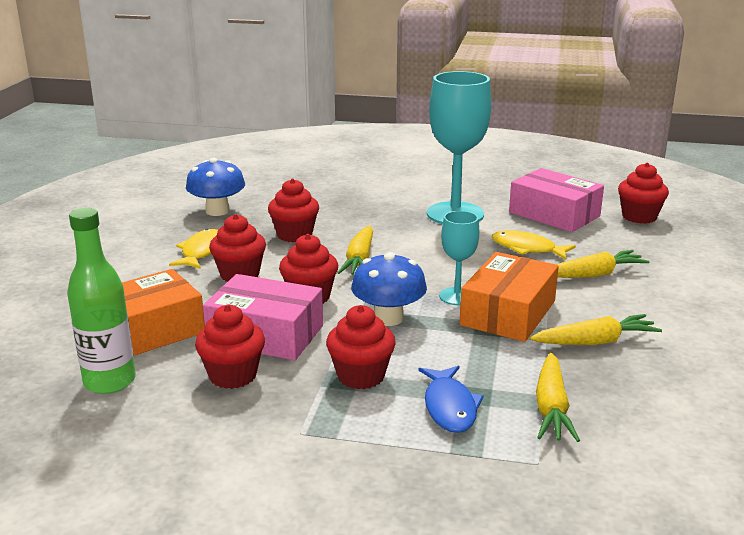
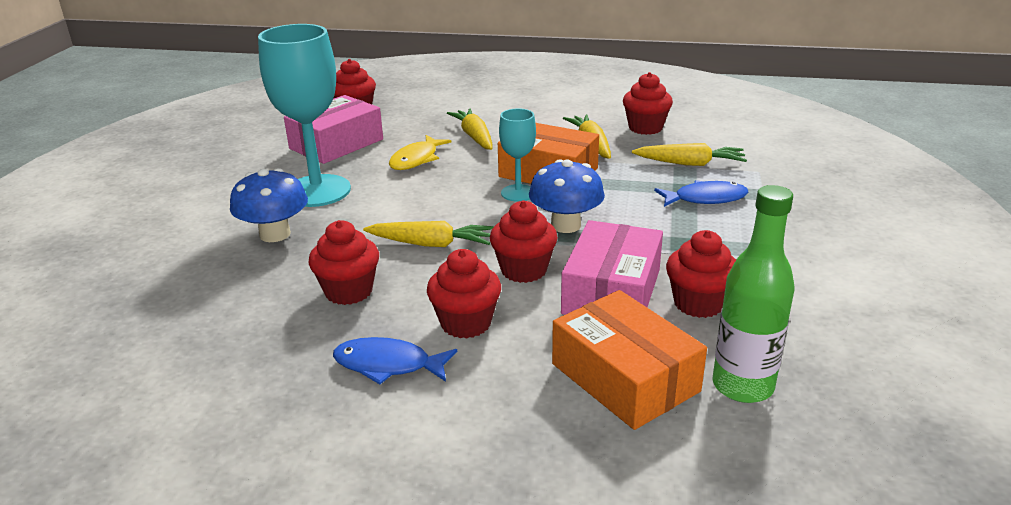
camera: 90 degrees left, 5 degrees up
(201, 251) = (388, 365): yellow fish -> blue fish
(217, 211) = (234, 369): blue mushroom -> blue mushroom (275, 234)
(361, 376) = (674, 236): red cupcake -> red cupcake (645, 128)

